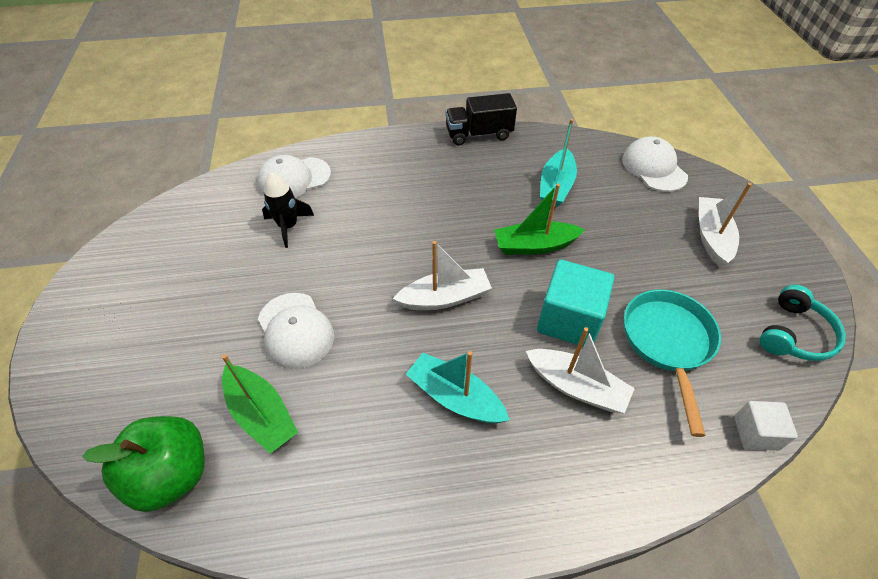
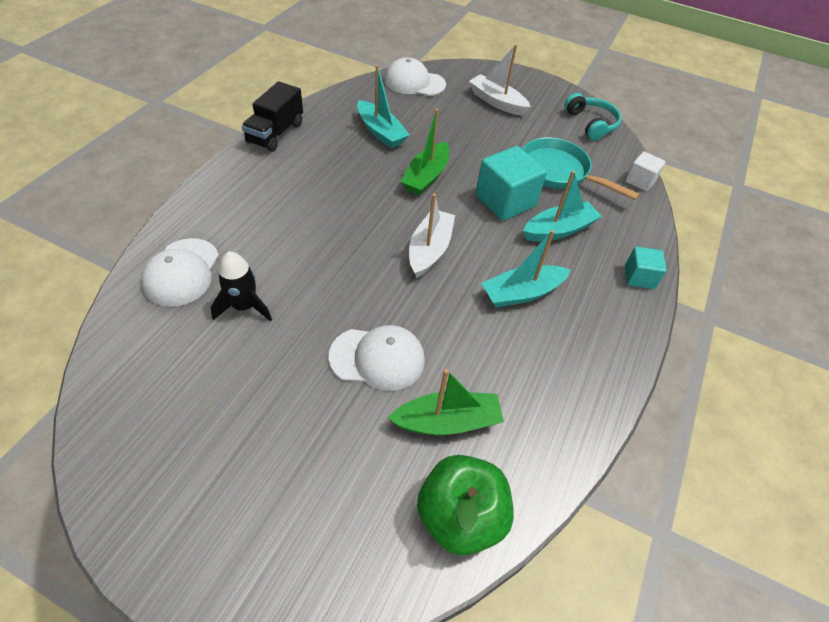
camera: 60 degrees left, 0 degrees up
(576, 387) = (558, 230): white boat -> turquoise boat
(583, 504) = (639, 277): none -> turquoise cube

